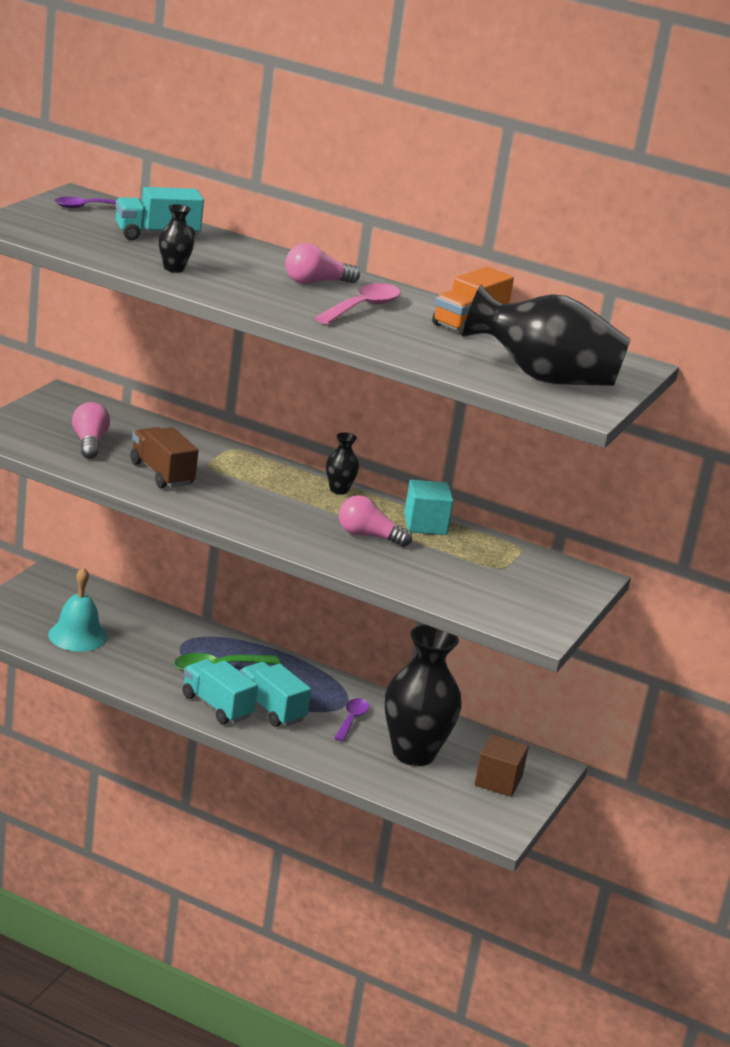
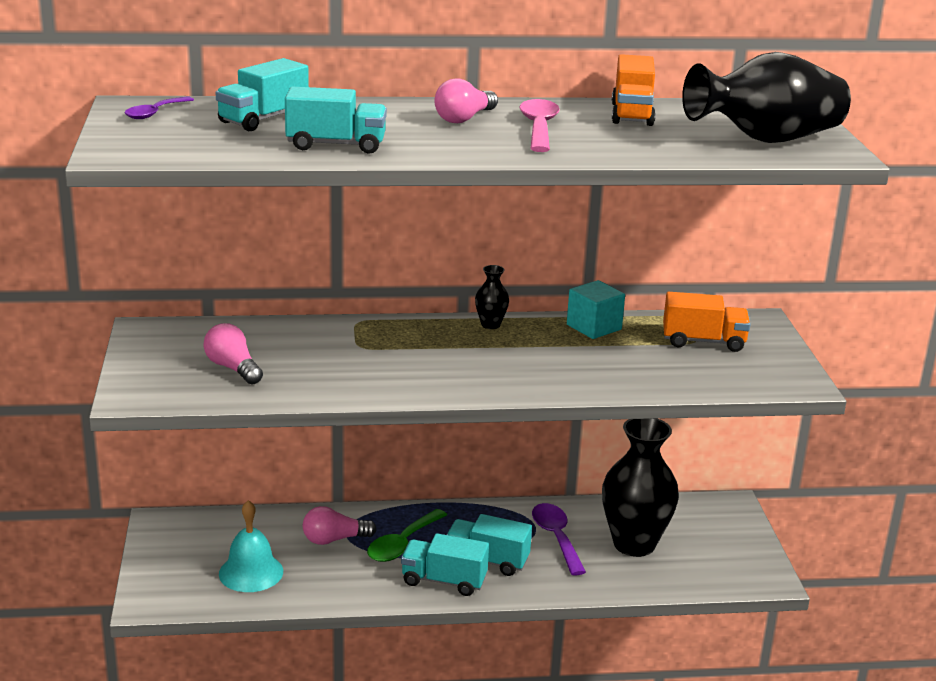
camera: 30 degrees left, 0 degrees up
(161, 474) = (335, 371): brown truck -> none
(173, 269) = (336, 145): black vase -> turquoise truck
(352, 719) = (556, 537): purple spoon -> purple spoon, size x1.50
(368, 536) = (571, 356): pink light bulb -> pink light bulb (334, 539)
(498, 781) = (717, 536): brown cube -> none
(505, 571) = (703, 341): none -> orange truck

